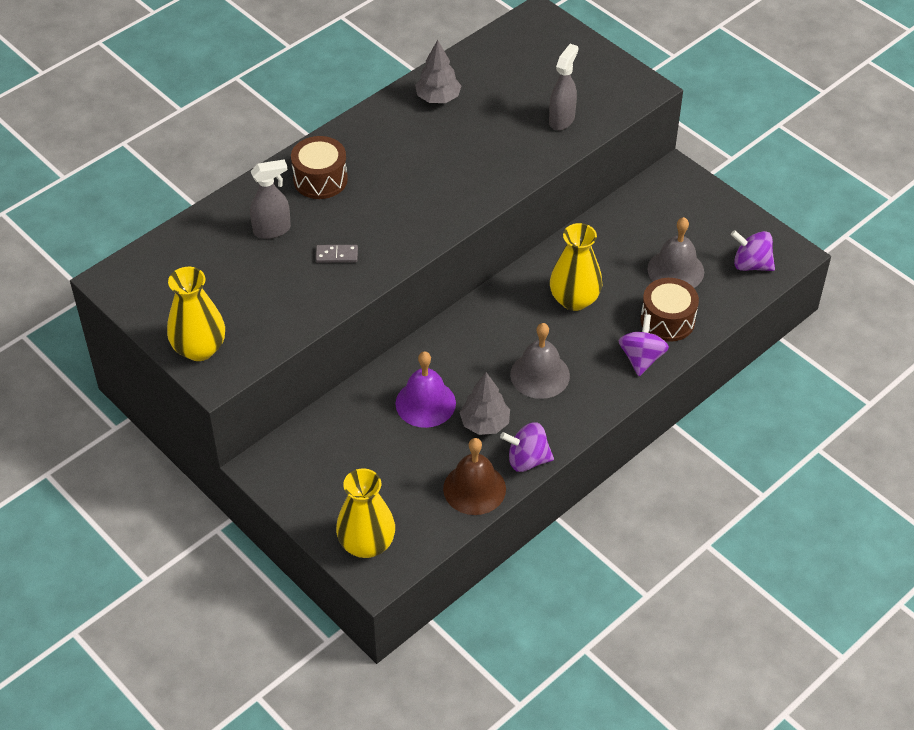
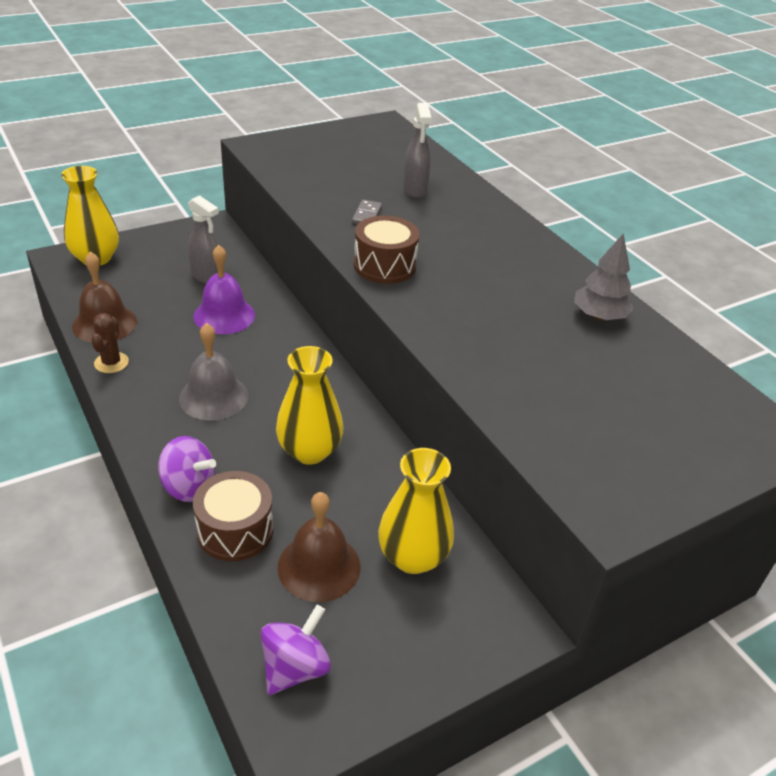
camera: 100 degrees right, 10 degrees down
(199, 349) = (289, 143): yellow vase -> yellow vase (412, 557)
(320, 179) = (477, 223): brown drum -> brown drum (384, 266)
(485, 423) = (175, 346): grey tree -> none
(527, 460) = (111, 363): purple spinning top -> brown cactus
(562, 120) = (546, 409): grey spray bottle -> grey spray bottle (206, 277)
(675, 270) = (319, 566): grey bell -> brown bell

